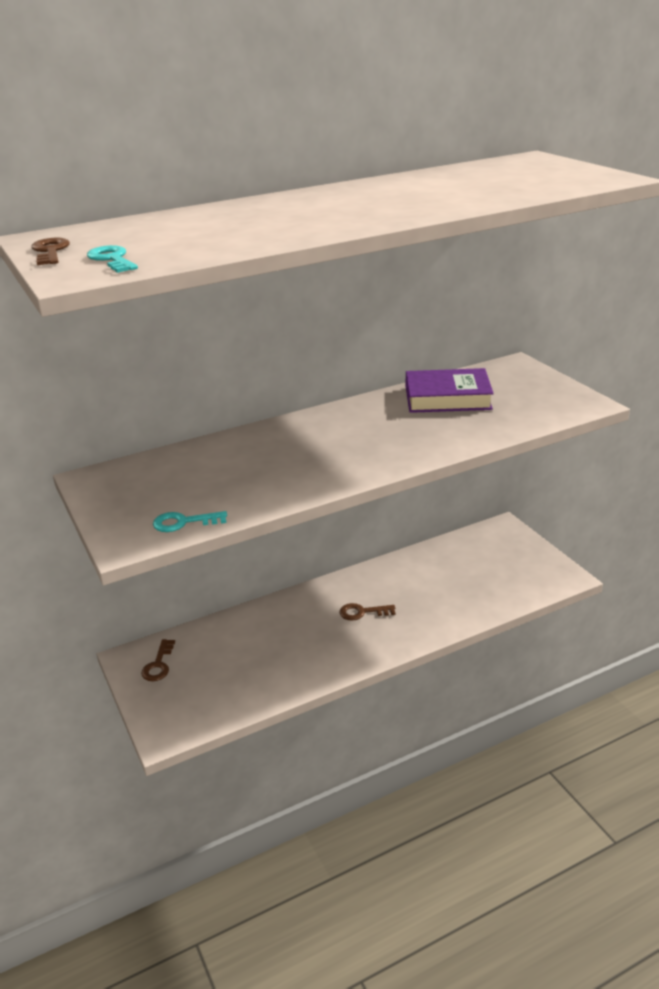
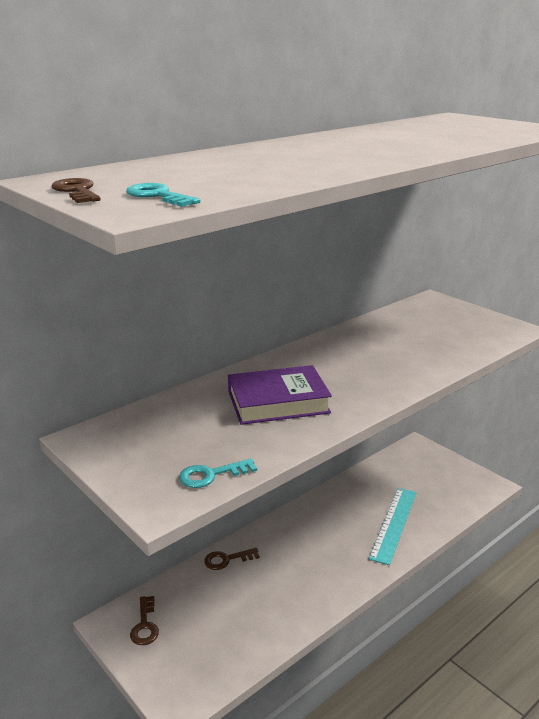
camera: 15 degrees left, 5 degrees down
(362, 612) = (327, 541): brown key -> brown key (227, 559)
(439, 604) = (393, 524): none -> turquoise ruler
(447, 398) = (394, 332): purple book -> purple book (278, 402)

